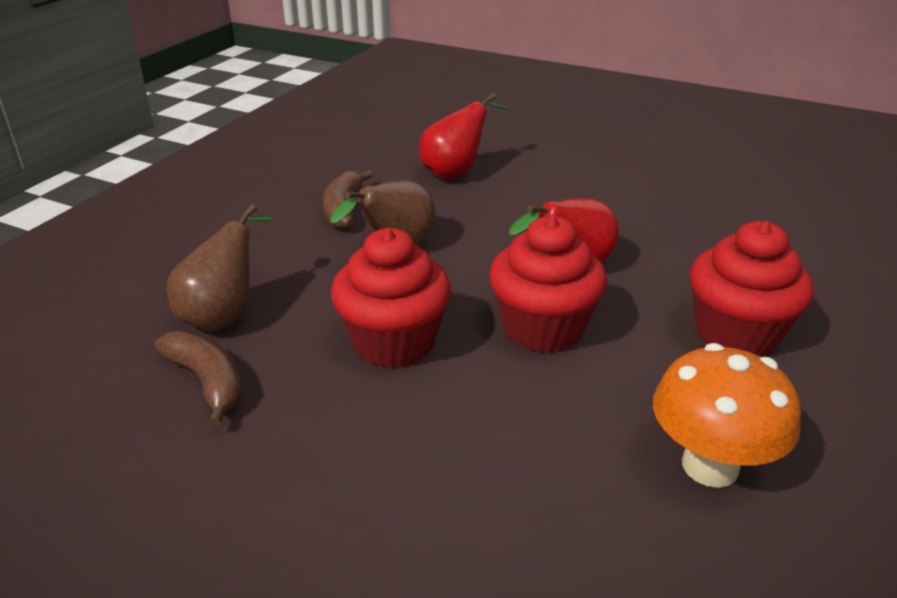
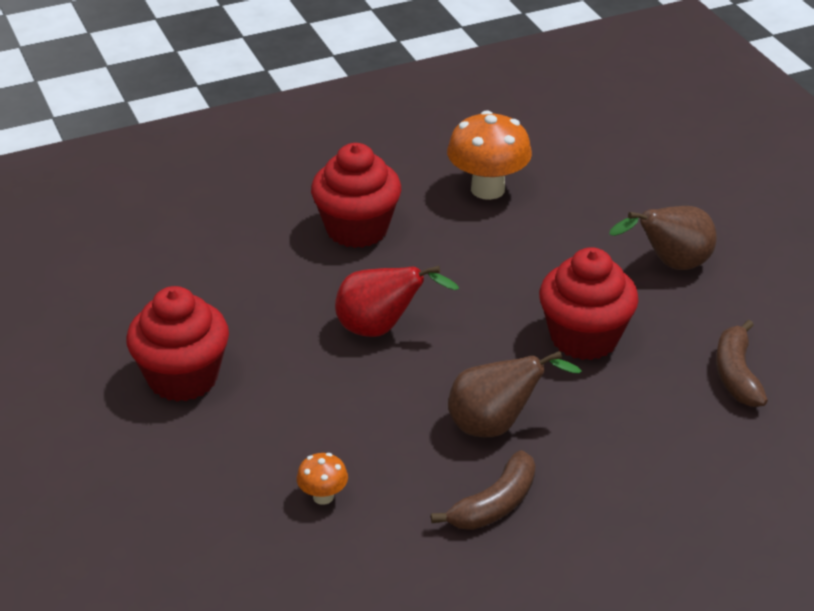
camera: 140 degrees left, 5 degrees up
(224, 315) = (694, 428): brown pear -> brown pear (670, 264)
(456, 172) = (323, 496): red pear -> orange mushroom
(543, 329) = (471, 295): red cupcake -> red cupcake (183, 378)

